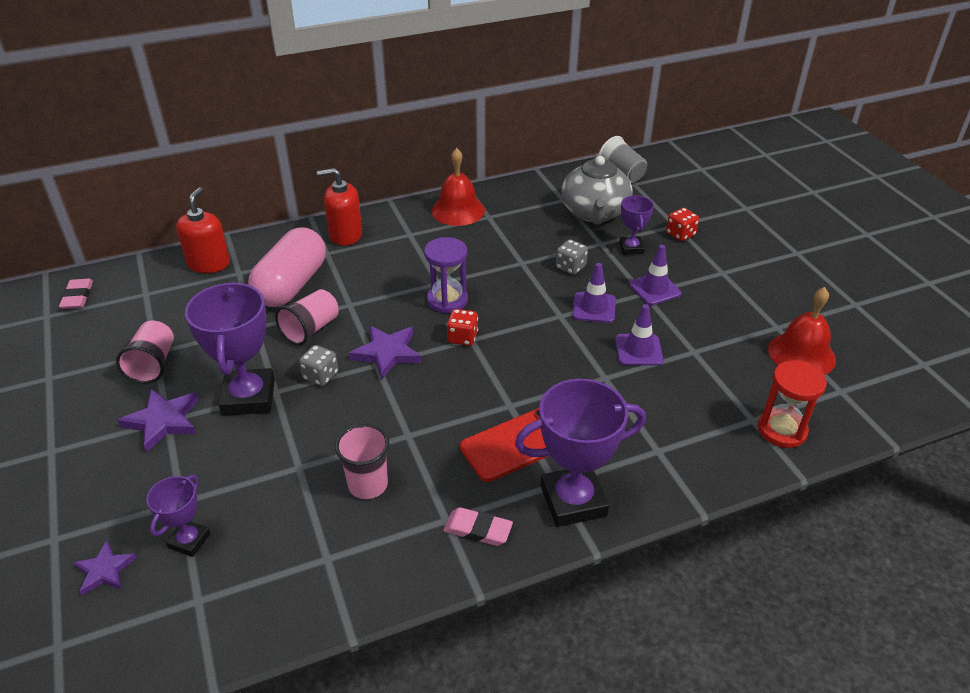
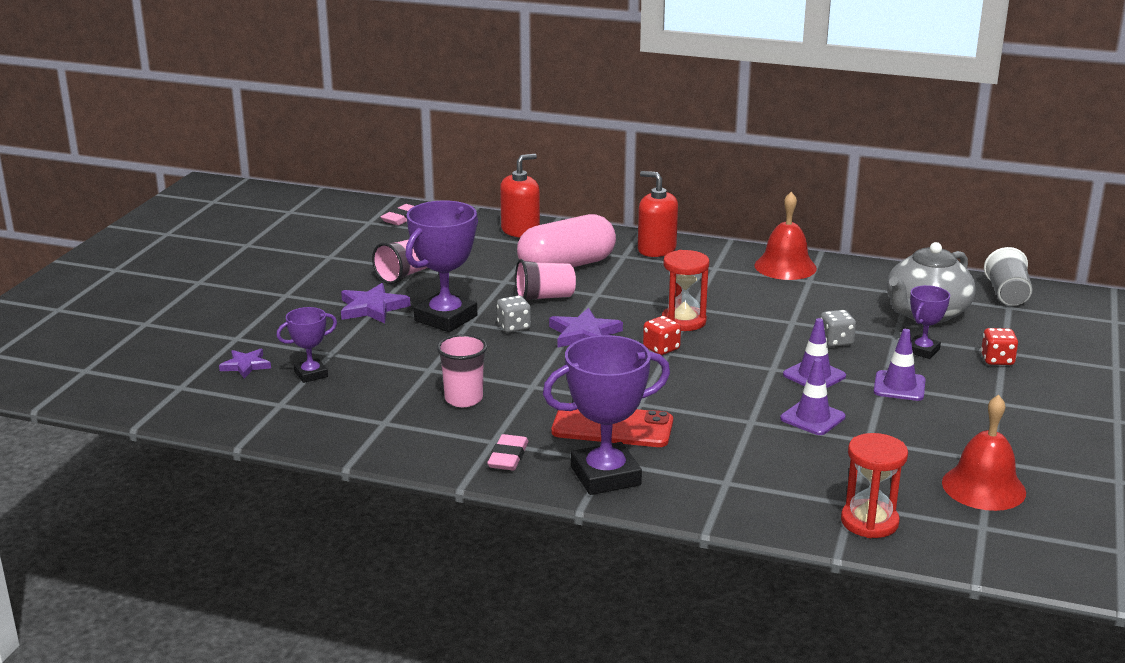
camera: 40 degrees right, 15 degrees down
(447, 300) = (683, 321): purple hourglass -> red hourglass
(478, 529) = (508, 457): pink eraser -> pink eraser turned 45 degrees clockwise
(573, 501) = (605, 476): purple trophy -> purple trophy turned 45 degrees counterclockwise

